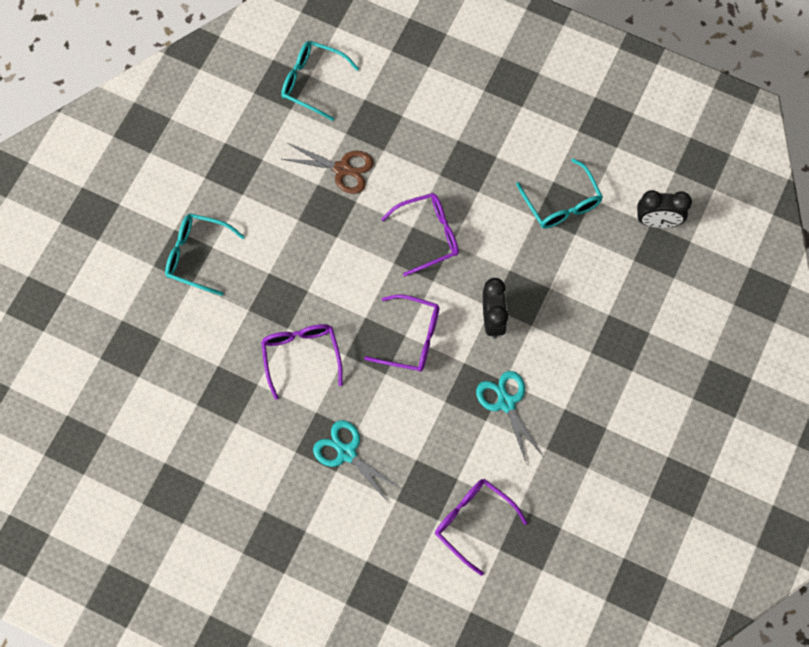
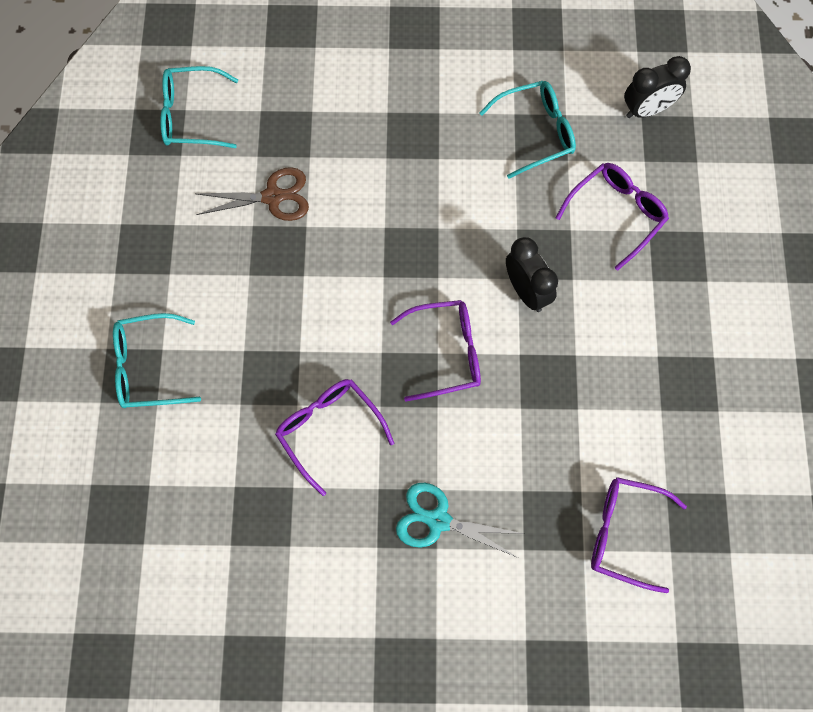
camera: 25 degrees left, 0 degrees up
(428, 235) = (406, 230): purple glasses -> purple glasses (616, 214)
(506, 403) = (590, 378): turquoise scissors -> none
(561, 203) = (535, 132): turquoise glasses -> turquoise glasses turned 60 degrees counterclockwise

